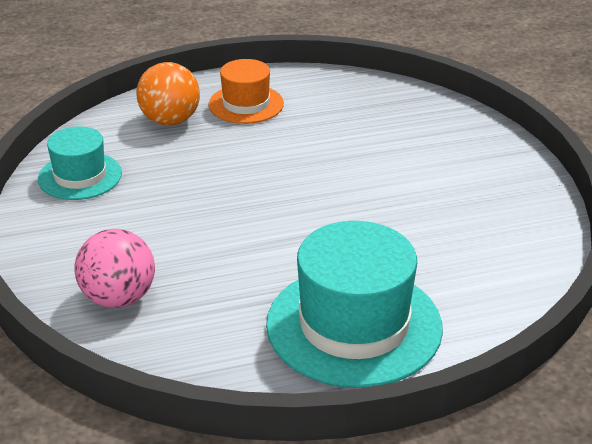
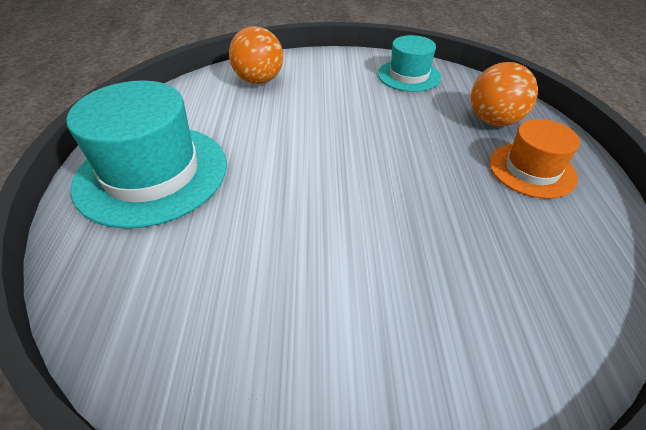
camera: 105 degrees right, 10 degrees up
(118, 298) = (259, 80): pink ball -> orange ball

